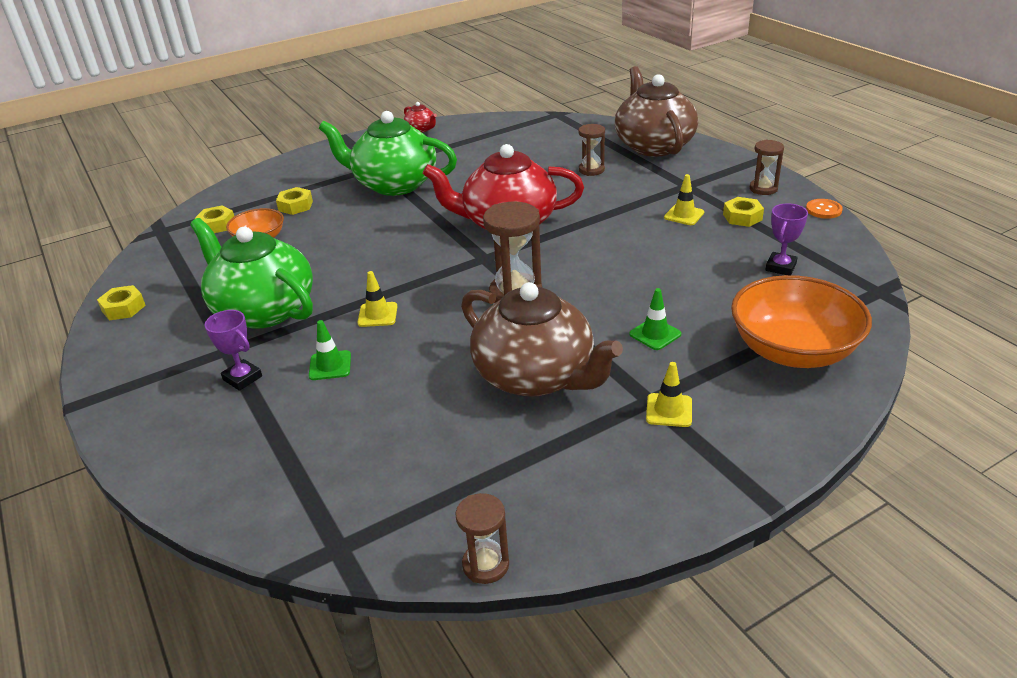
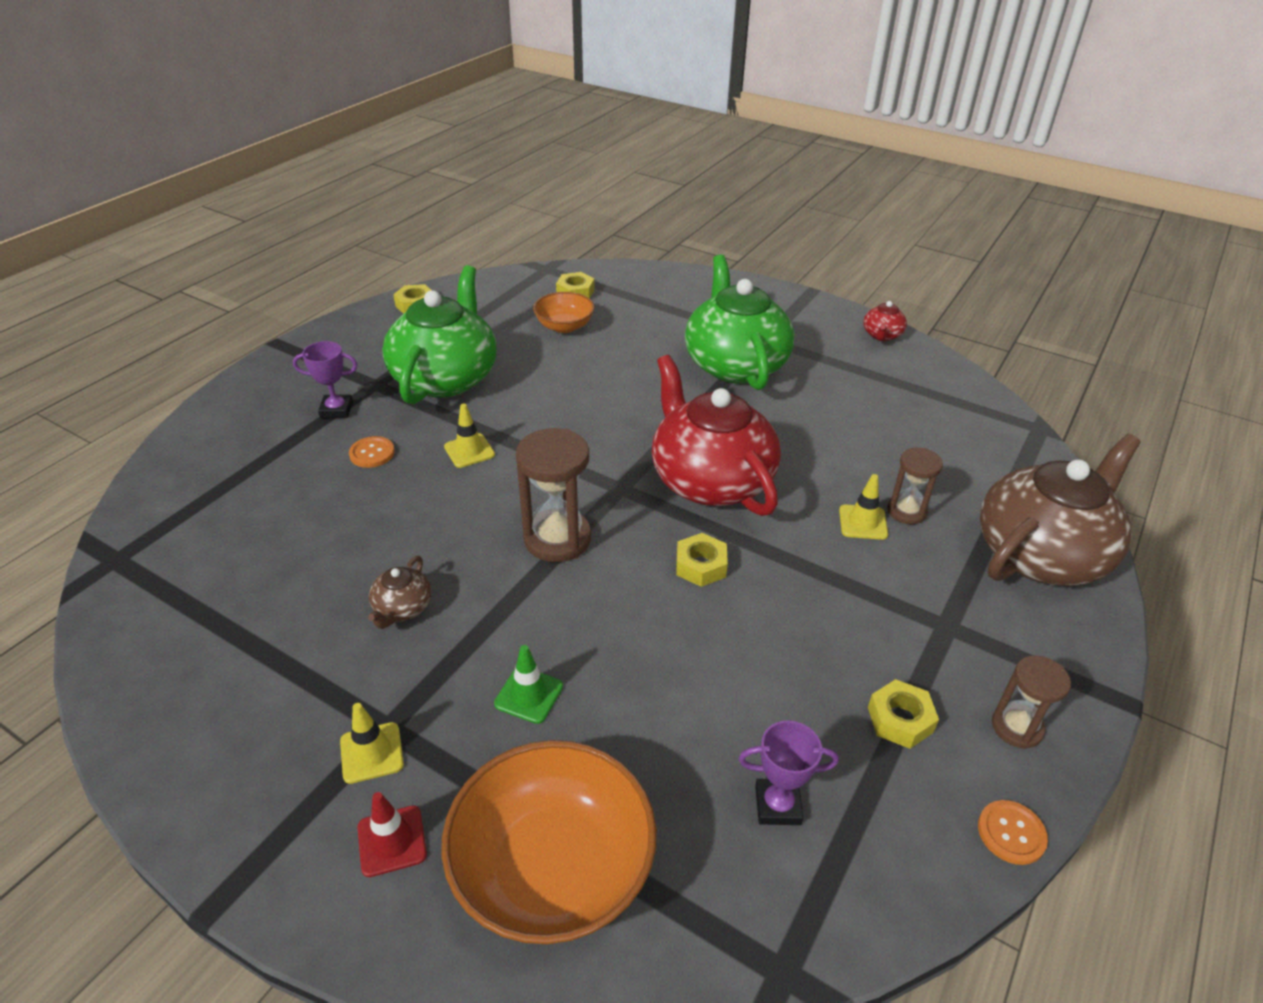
camera: 60 degrees right, 5 degrees up
(242, 378) = (336, 410): purple trophy -> purple trophy turned 75 degrees clockwise
(295, 206) = (641, 321): yellow nut -> yellow nut (700, 566)
(330, 366) = (372, 453): green traffic cone -> orange button
(486, 565) = (96, 668): brown hourglass -> none
(536, 376) = (402, 608): brown teapot -> brown teapot, size x0.42
(684, 215) = (854, 646): yellow traffic cone -> yellow traffic cone (863, 522)
(747, 411) = (392, 841): none -> red traffic cone

